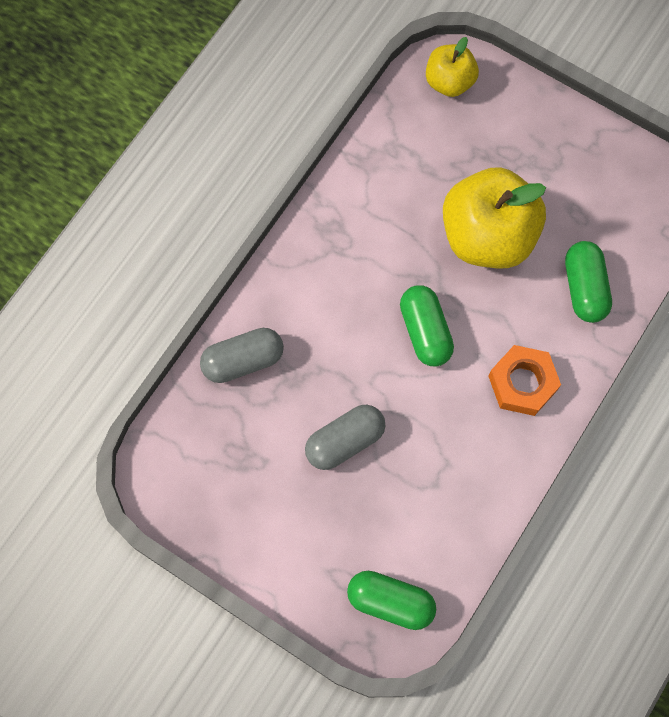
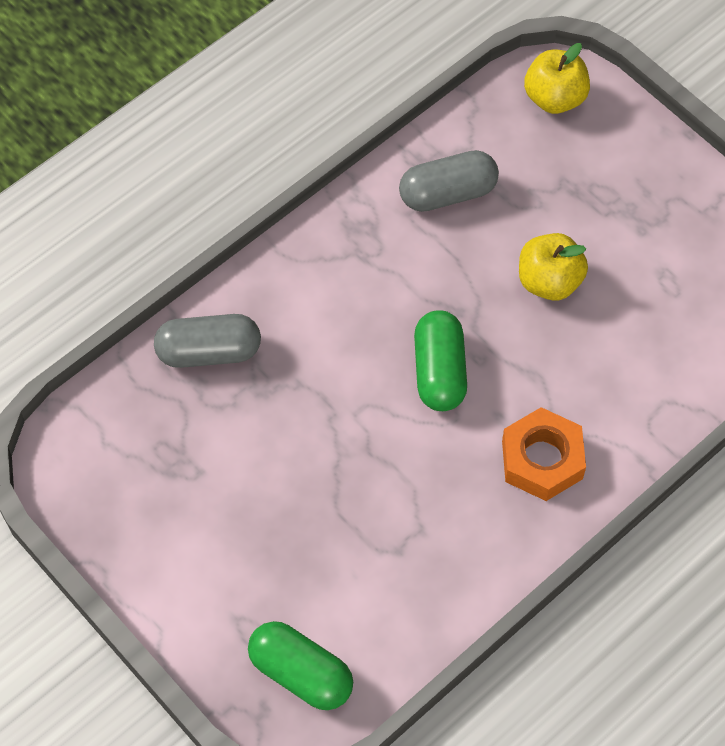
camera: 15 degrees right, 10 degrees down
(345, 441) = (303, 473): grey capsule -> grey capsule (447, 193)
(487, 236) = (549, 281): yellow apple -> yellow apple, size x0.55
(584, 288) = (652, 368): green capsule -> none

